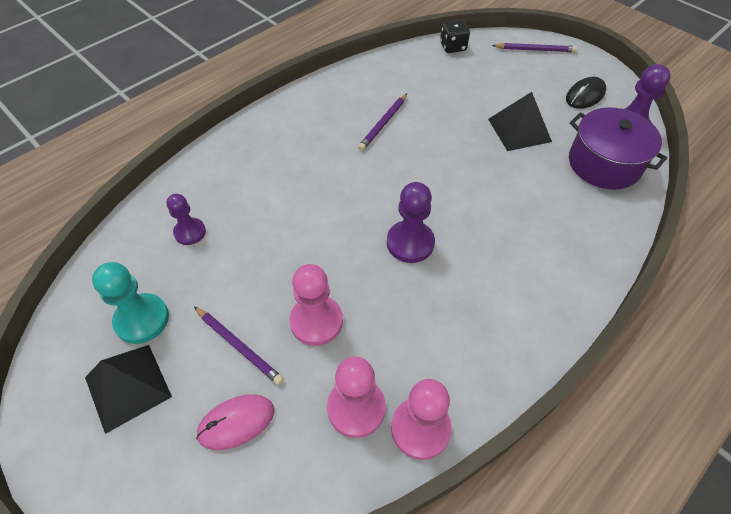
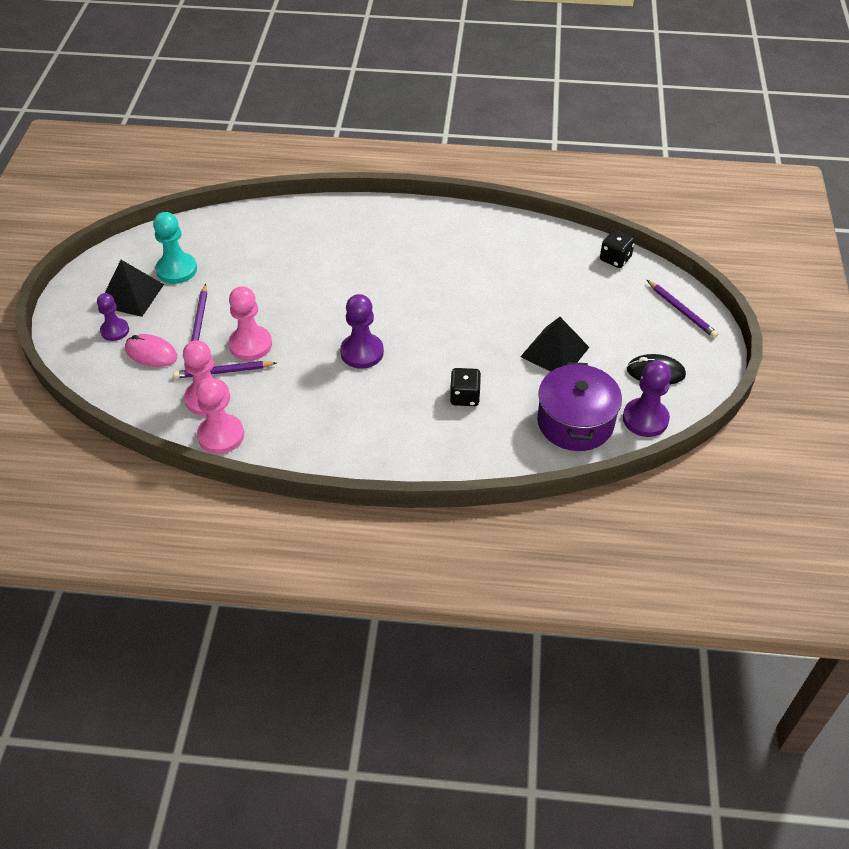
camera: 50 degrees right, 5 degrees down
(190, 232) = (258, 245): purple pawn -> purple pawn (115, 330)
(383, 123) = (466, 272): purple pencil -> purple pencil (223, 371)
(524, 209) = (465, 397): none -> black dice

